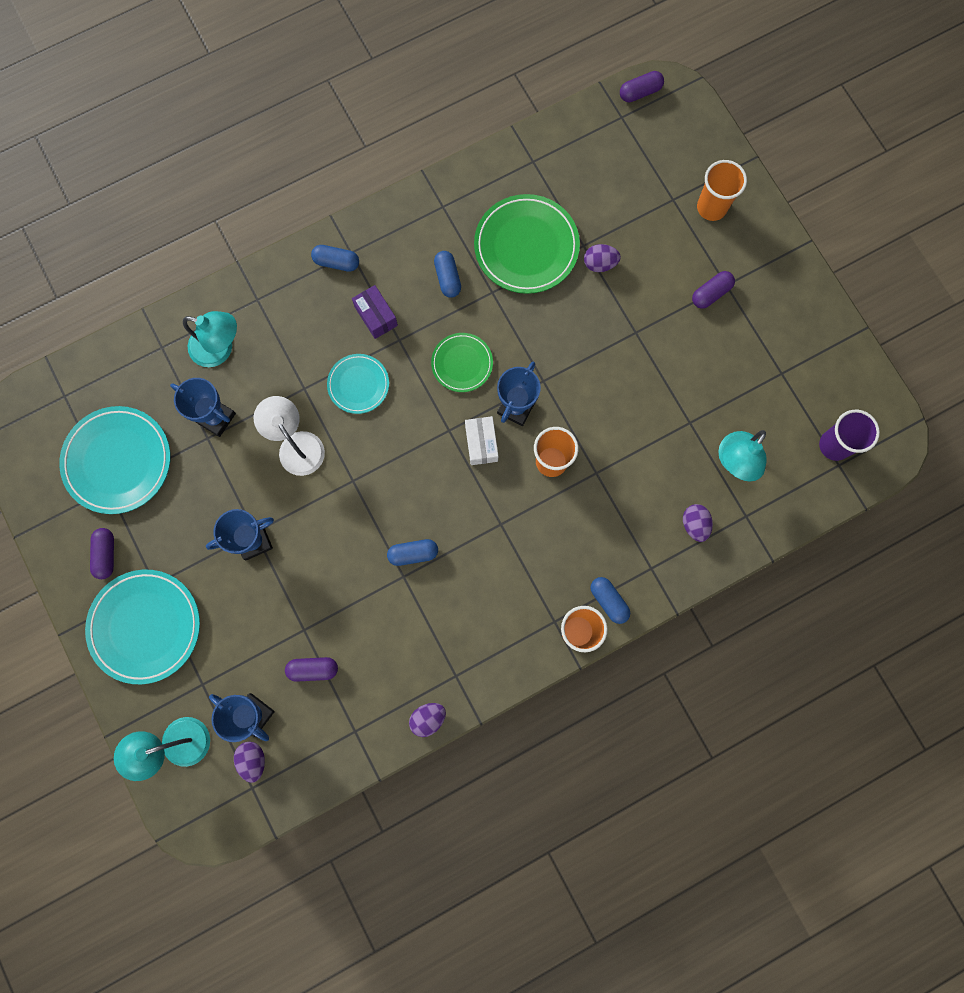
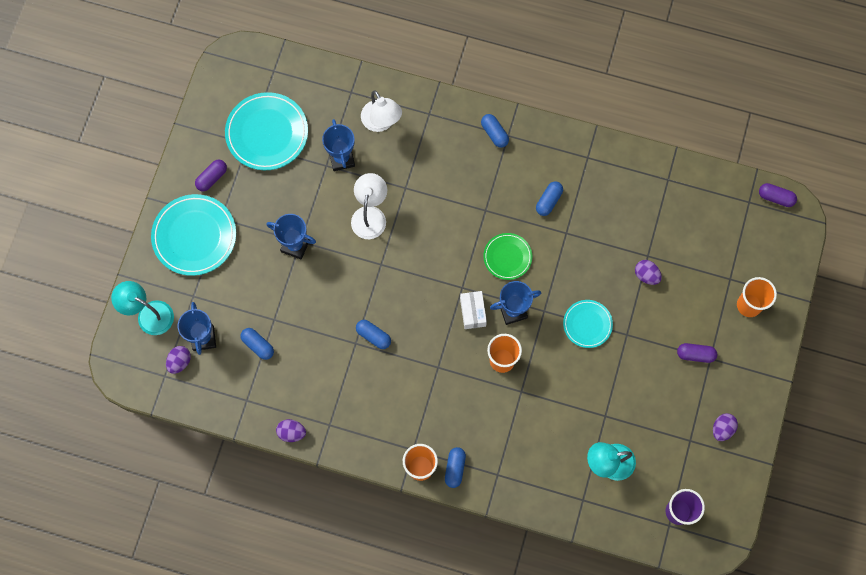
camera: 45 degrees right, 5 degrees down
(220, 349) = (381, 122): turquoise lamp -> white lamp
(313, 669) = (258, 345): purple capsule -> blue capsule
(358, 385) = (437, 214): turquoise plate -> turquoise plate (587, 324)
(376, 316) = (486, 185): purple box -> none
(481, 443) = (472, 312): white box -> white box turned 45 degrees counterclockwise
(526, 246) = (613, 225): green plate -> none
(694, 524) = (548, 475): purple egg -> purple egg (722, 429)

